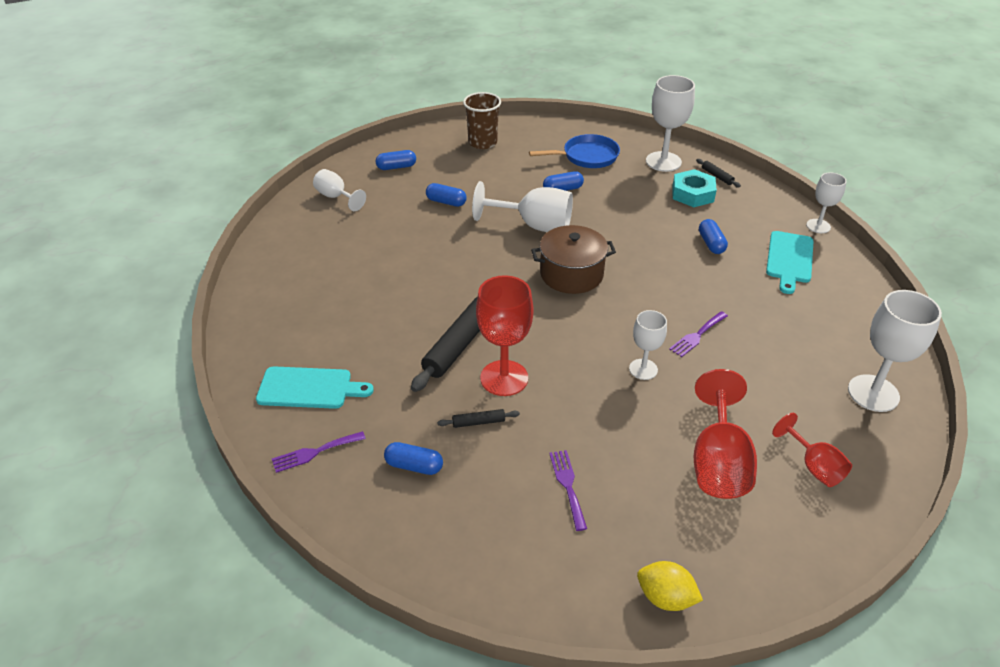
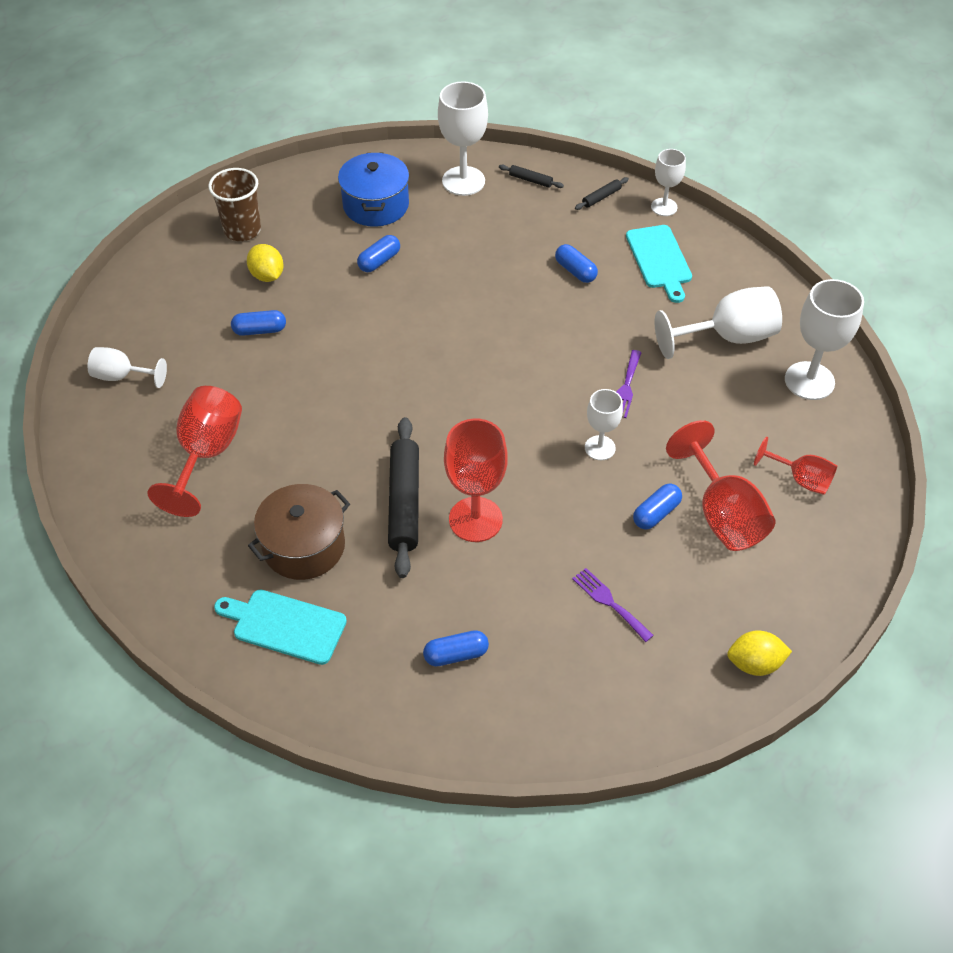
camera: 30 degrees left, 10 degrees up
(309, 388) = (285, 625): turquoise cutting board -> turquoise cutting board turned 135 degrees counterclockwise
(314, 452) = (347, 691): purple fork -> none
(349, 261) = (206, 454): none -> red goblet
(396, 167) = (163, 305): blue capsule -> blue capsule (656, 513)
(477, 173) = (267, 275): none -> yellow lemon
(478, 422) = (484, 579): black rolling pin -> black rolling pin (601, 197)
(534, 225) = (380, 322): white goblet -> white goblet (727, 337)
(571, 274) = (461, 367): brown pot -> brown pot (304, 546)
(586, 156) = (376, 205): blue pan -> blue pot
(693, 194) = (520, 213): turquoise nut -> none

